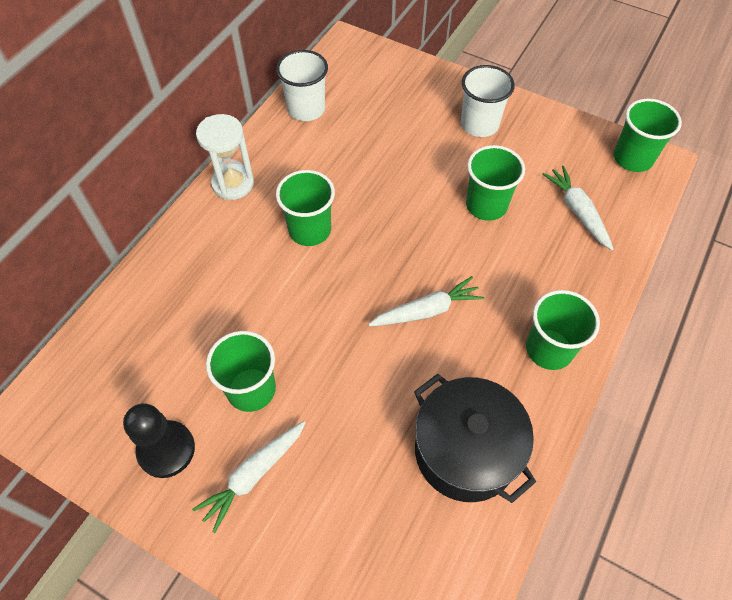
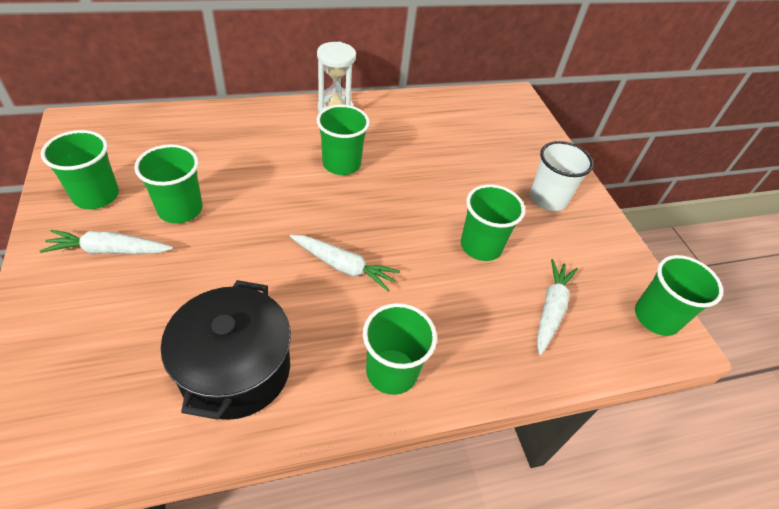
camera: 40 degrees right, 10 degrees down
(166, 450) = (96, 195): black pawn -> green cup
(306, 109) = (436, 107): white cup -> none

